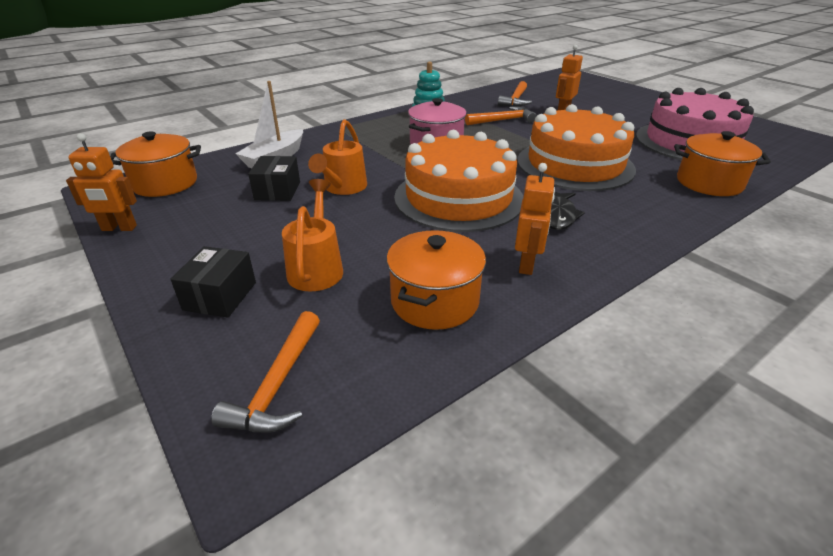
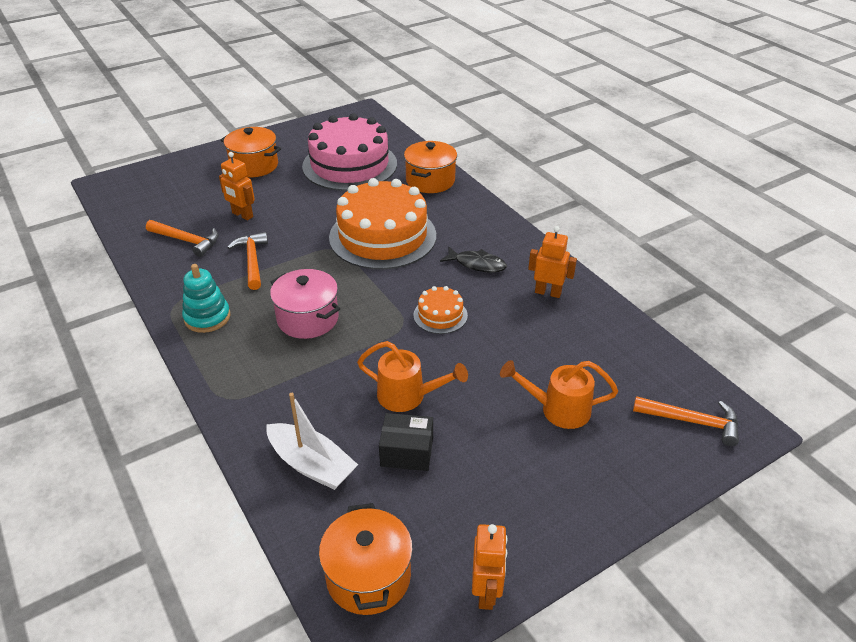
camera: 85 degrees left, 5 degrees up
(220, 296) = (603, 470): black box -> none
(434, 301) = (596, 343): orange pot -> orange pot (254, 166)
(458, 198) = (440, 315): orange cake -> orange cake, size x0.45

